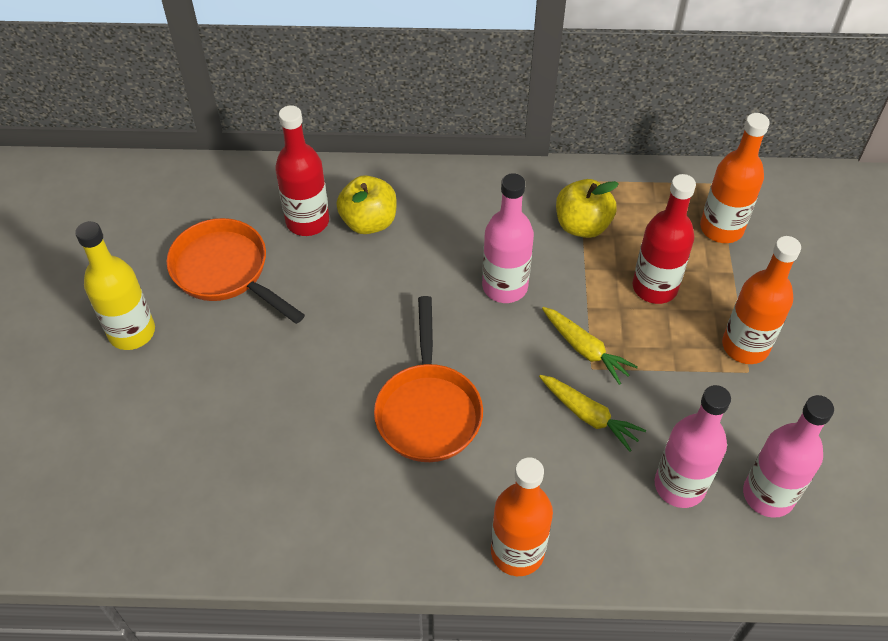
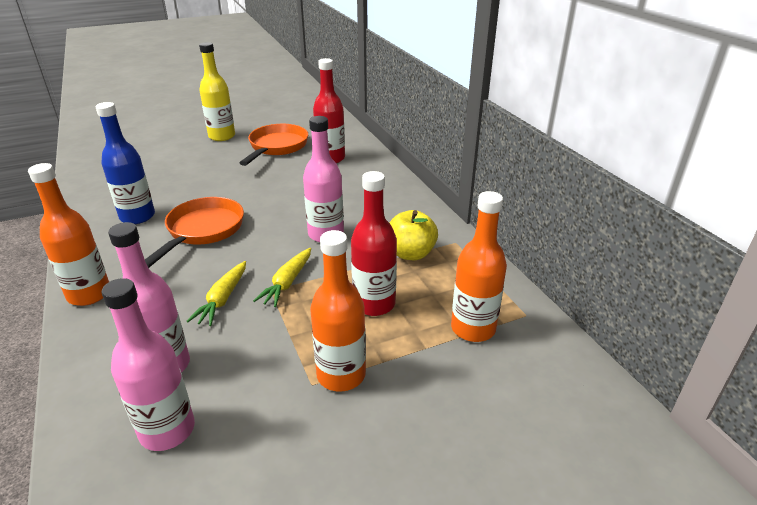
camera: 65 degrees right, 20 degrees down
(345, 482) = (137, 216): none -> blue bottle
(369, 222) = (345, 175): yellow apple -> none
(428, 410) = (202, 231): orange pan -> orange pan turned 135 degrees clockwise

